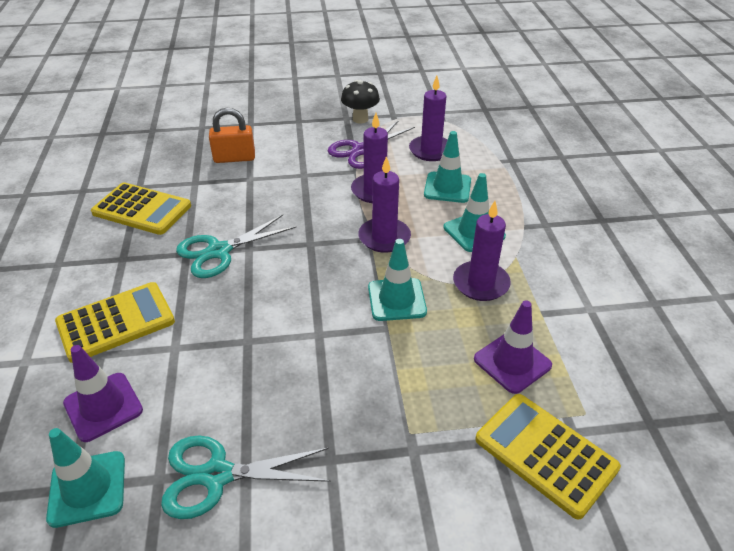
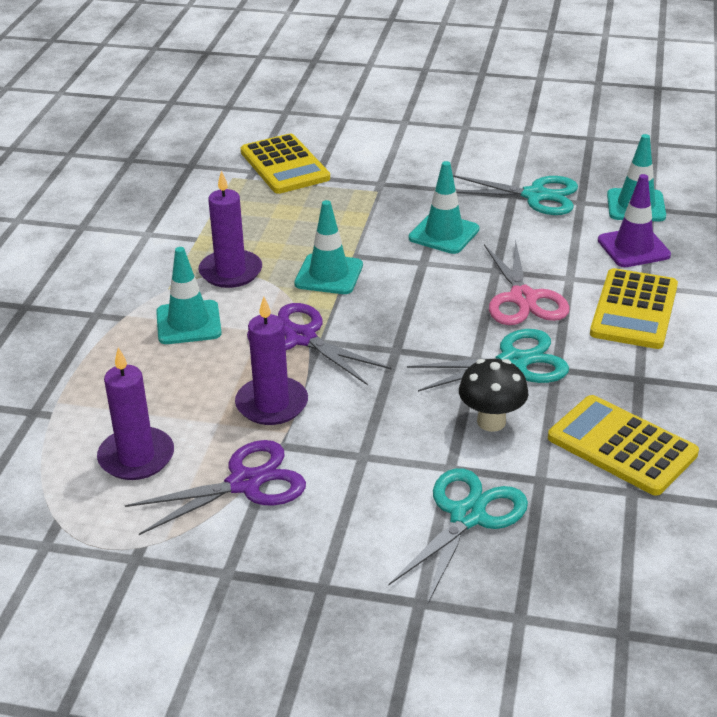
camera: 160 degrees left, 5 degrees down
(116, 322) = (634, 310): yellow calculator -> yellow calculator turned 60 degrees counterclockwise
(217, 313) = (523, 298): none -> pink scissors
(234, 158) = (467, 516): orange padlock -> turquoise scissors
(360, 119) = (203, 562): black mushroom -> black mushroom (491, 422)
(384, 237) = (301, 338): purple candle -> purple scissors
(447, 187) = (168, 387): turquoise traffic cone -> turquoise traffic cone (444, 234)
(512, 362) = (259, 212): purple traffic cone -> none

